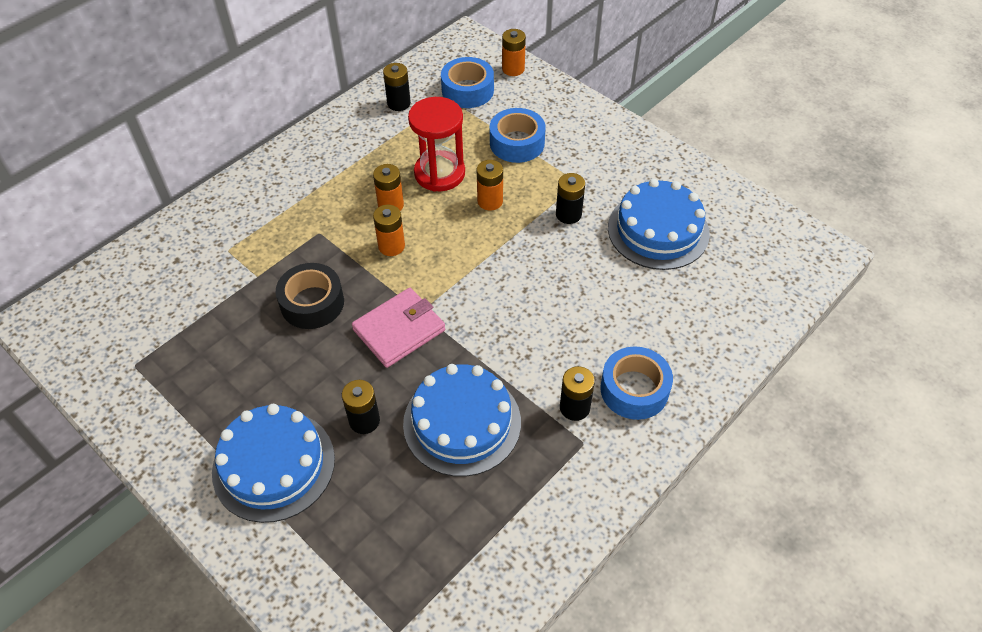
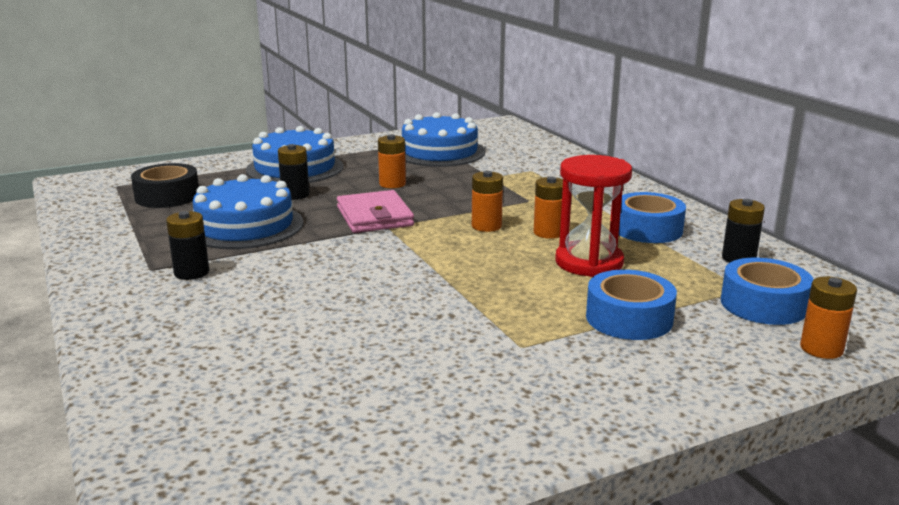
camera: 110 degrees right, 30 degrees down
(312, 303) = (440, 191): black tape -> black tape (167, 196)
(490, 201) = (521, 282): orange battery -> orange battery (392, 184)
(568, 214) = (463, 326): black battery -> none
(634, 389) = (167, 306): blue tape -> blue tape (647, 229)
(658, 230) = (379, 386): blue cake -> blue cake (439, 152)

